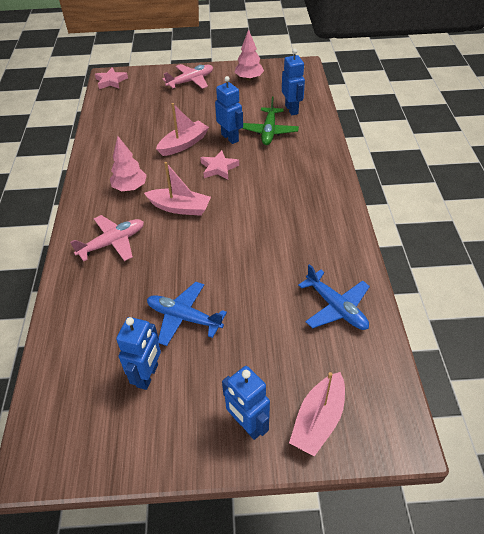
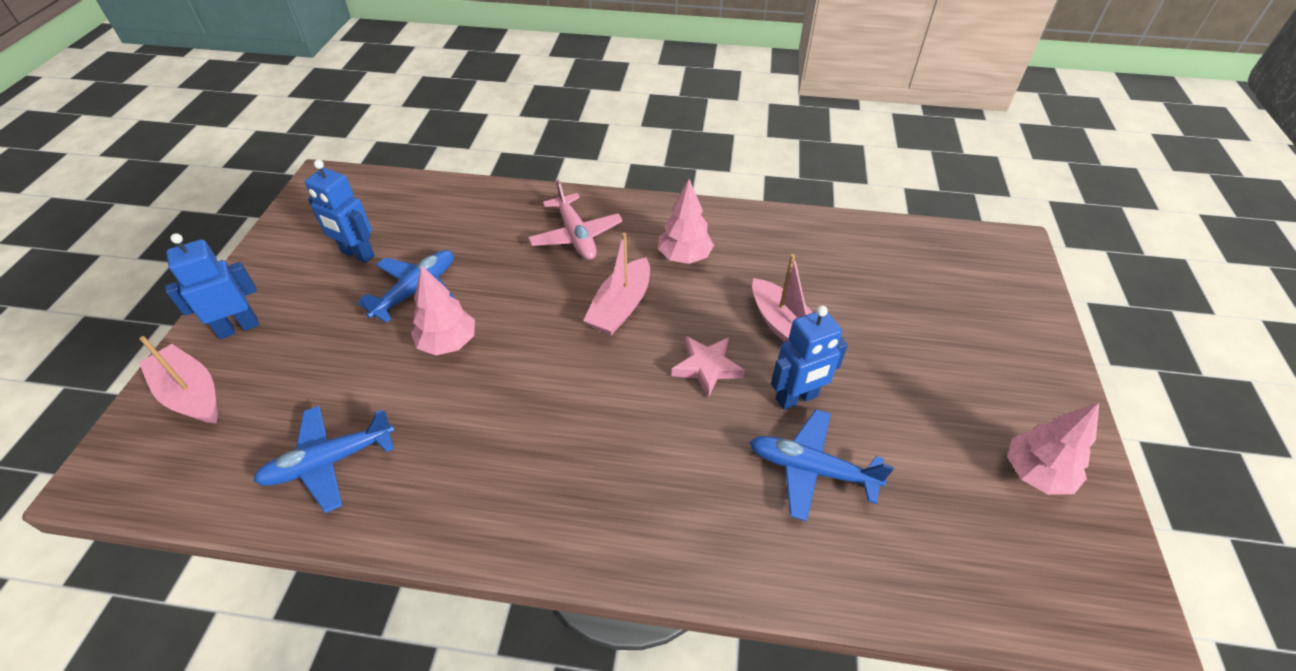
camera: 100 degrees right, 0 degrees up
(111, 81) = (996, 248): pink star -> none
(191, 81) = (1010, 362): pink plane -> none
(229, 282) = (448, 343): none -> pink tree
(269, 131) = (811, 469): green plane -> blue plane
(292, 109) = (897, 536): blue robot -> none

